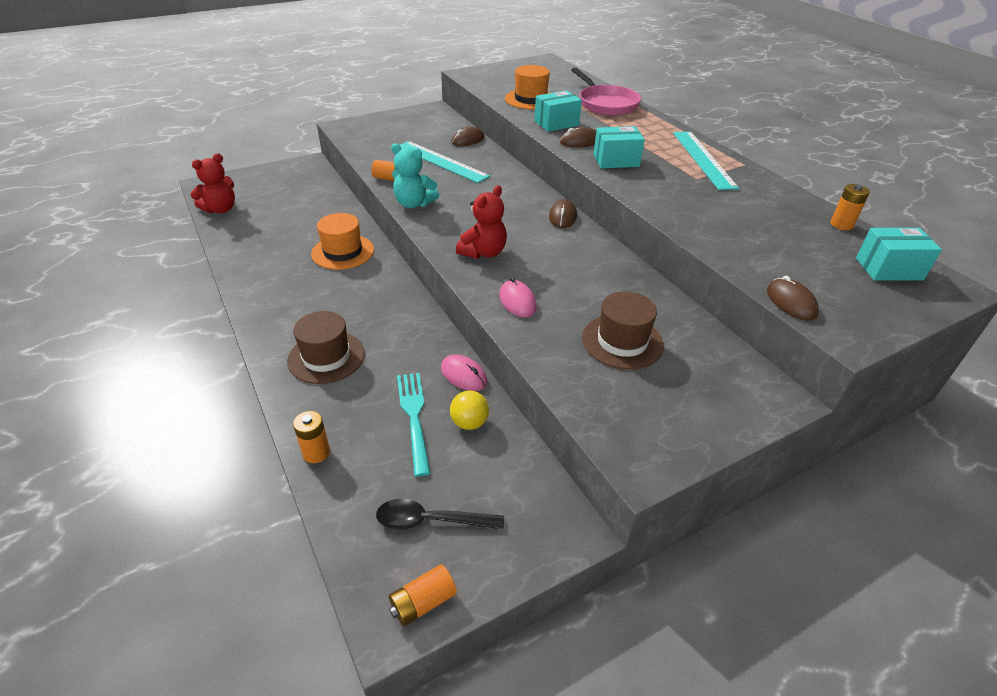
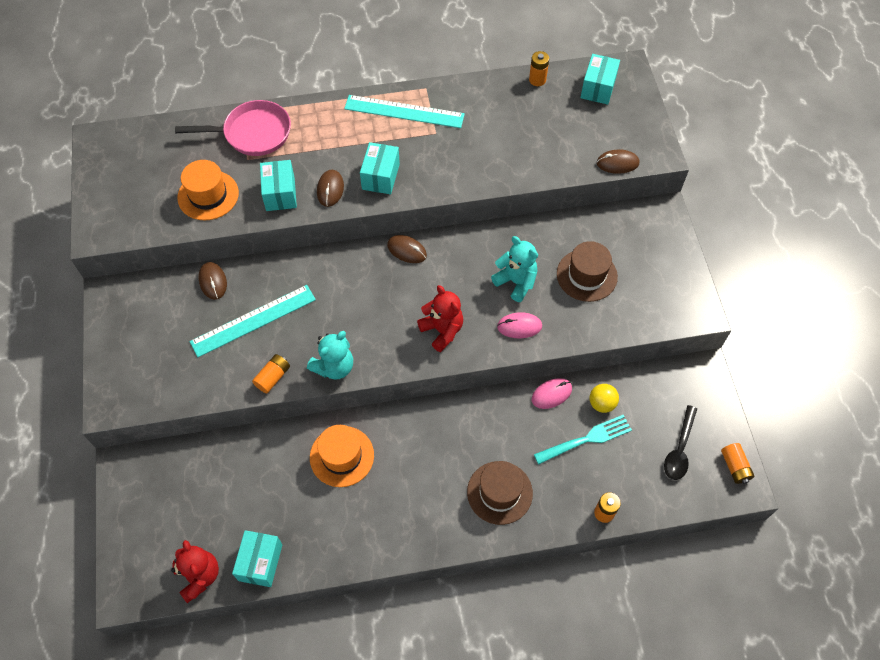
camera: 70 degrees left, 20 degrees up
(234, 233) = (260, 562): none -> turquoise box
(414, 417) = (586, 439): turquoise fork -> turquoise fork turned 150 degrees clockwise
(574, 289) = (516, 282): none -> turquoise teddy bear

